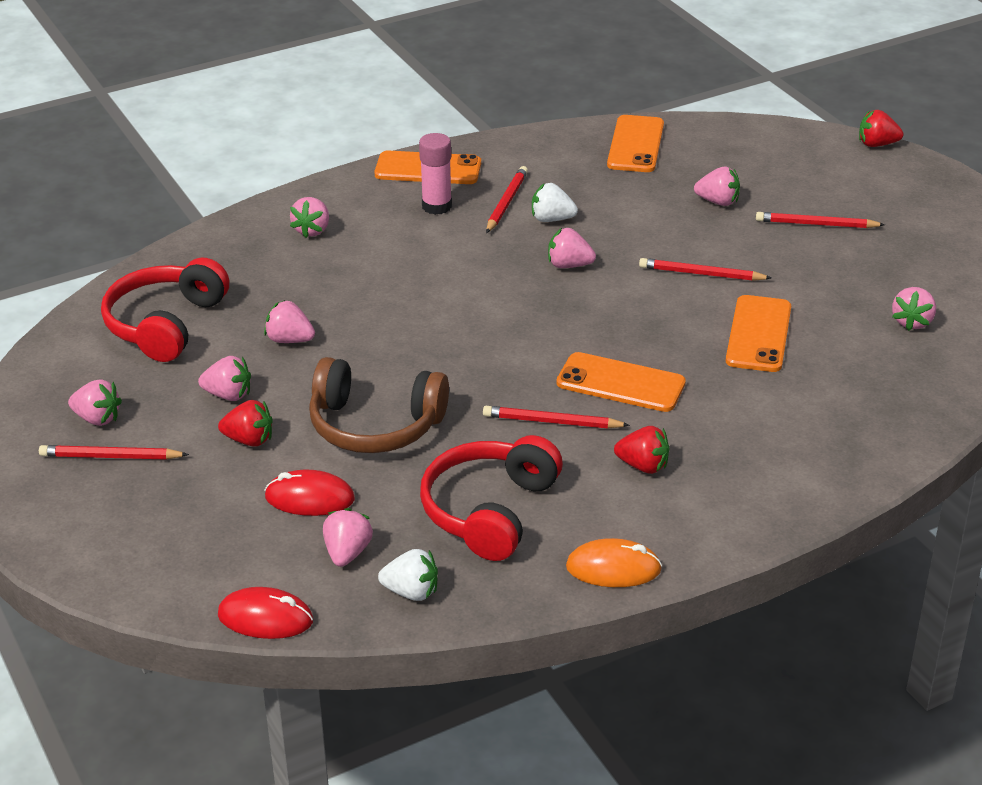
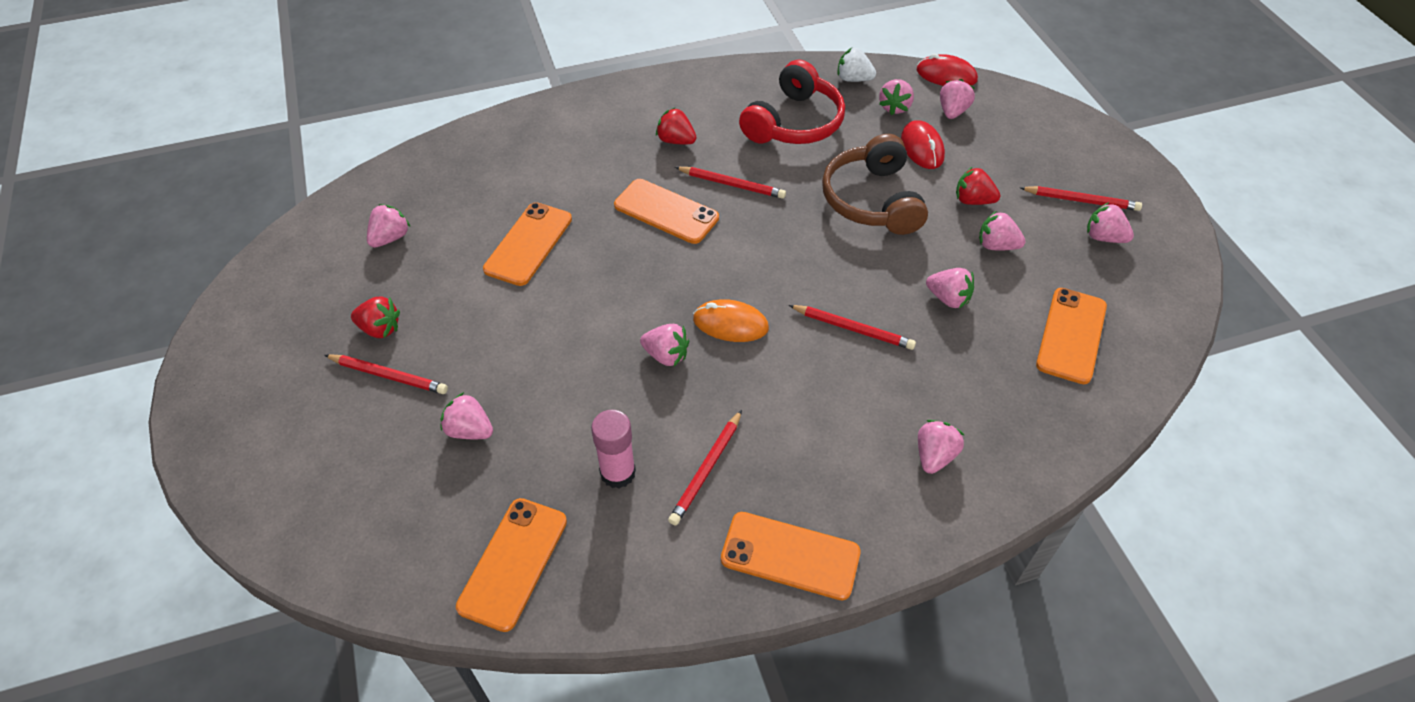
camera: 170 degrees left, 15 degrees up
(165, 324) = (1071, 335): red headphones -> orange phone
(262, 557) = (952, 111): none -> pink strawberry
(309, 498) = (922, 148): red mouse -> red mouse turned 60 degrees clockwise
(375, 425) = (872, 200): brown headphones -> brown headphones turned 120 degrees counterclockwise
(437, 206) = (788, 476): pink glue stick -> pink glue stick (618, 472)
(551, 219) = (663, 431): white strawberry -> none
(613, 568) = (722, 77): orange mouse -> orange mouse (730, 324)
(701, 274) = (542, 323): red pencil -> red pencil (853, 329)
(877, 144) = (221, 509): red strawberry -> red strawberry (380, 329)

